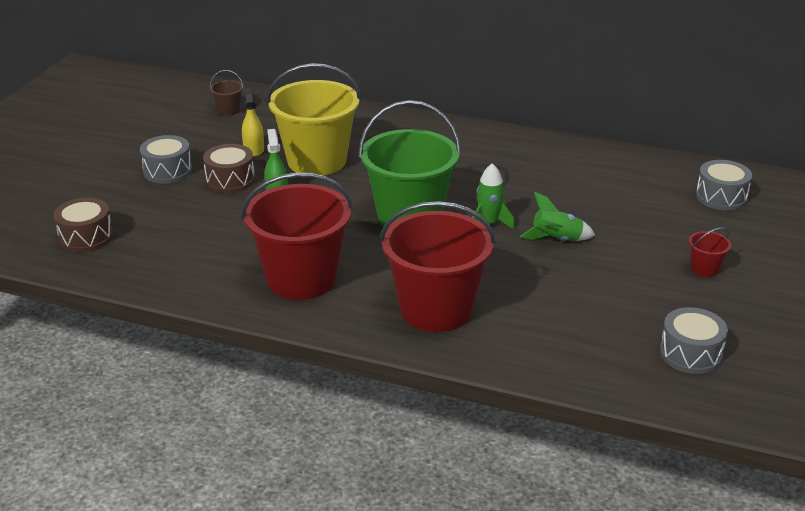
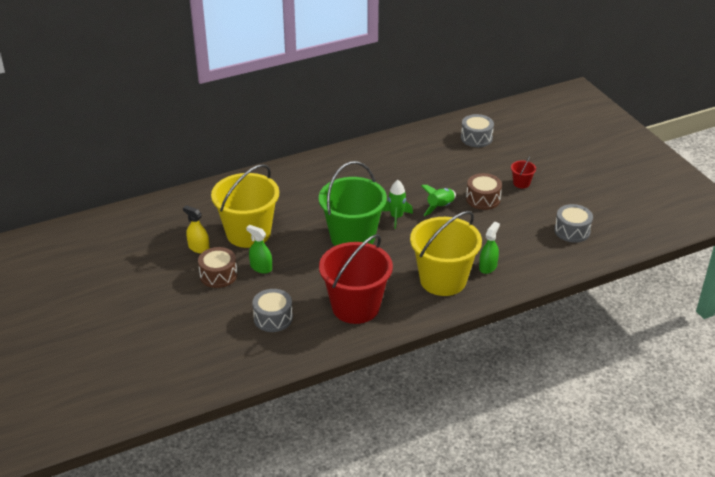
camera: 45 degrees left, 5 degrees up
(86, 237) = (195, 363): brown drum -> brown drum (483, 199)
(167, 171) = (169, 292): grey drum -> grey drum (273, 318)
(228, 110) = (136, 230): brown bucket -> none
(436, 309) = (443, 280): red bucket -> yellow bucket
(512, 327) = (488, 267): none -> green spray bottle

